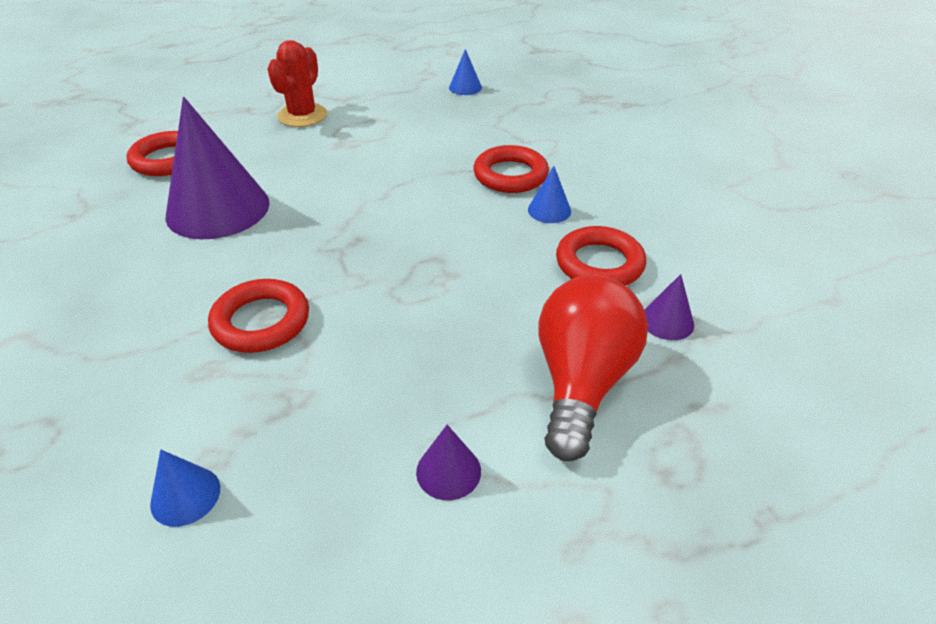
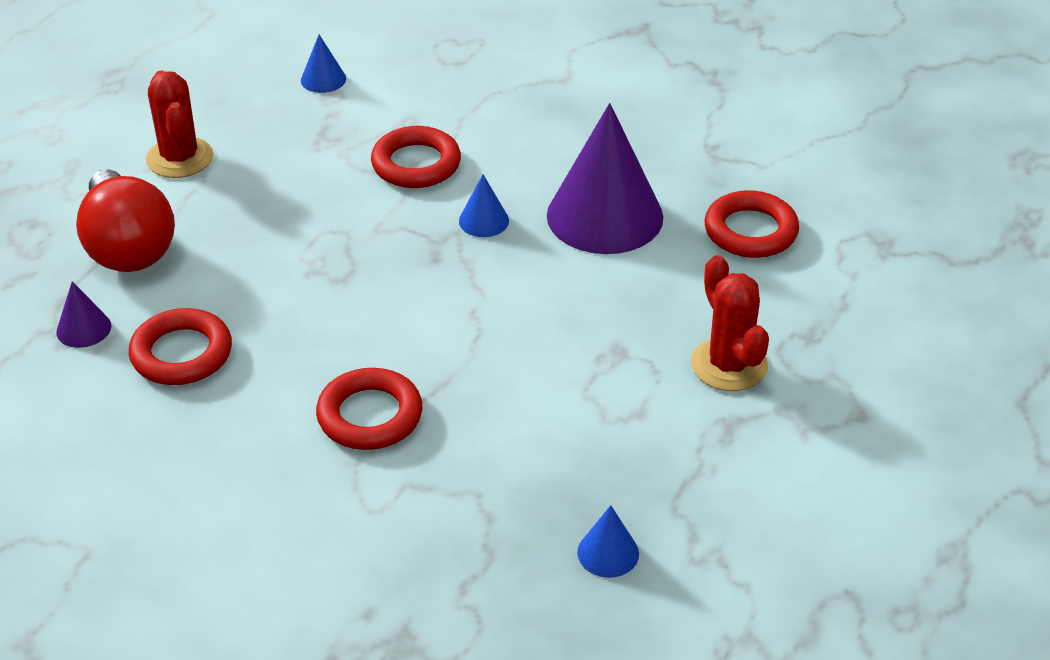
camera: 140 degrees right, 0 degrees up
(448, 471) = (180, 158): purple cone -> red cactus
(549, 210) = (282, 390): blue cone -> blue cone (483, 221)

